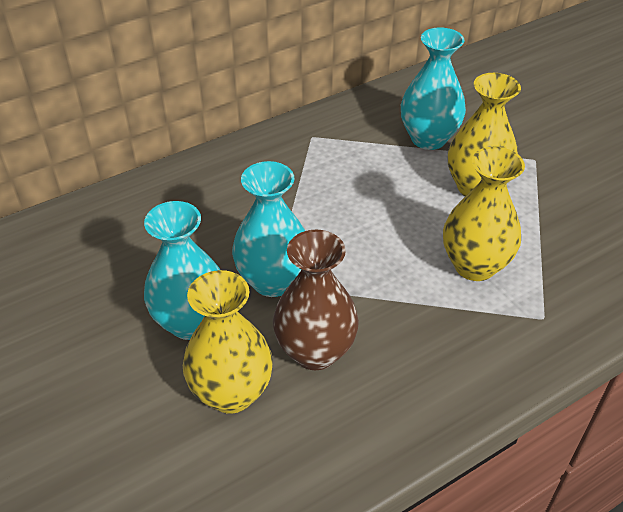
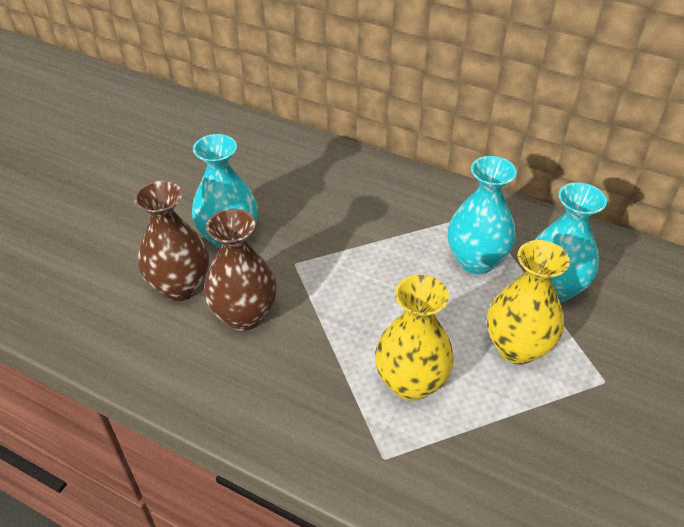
camera: 60 degrees right, 0 degrees up
(231, 393) = (180, 286): yellow vase -> brown vase
(273, 281) = (297, 262): turquoise vase -> turquoise vase (475, 261)

